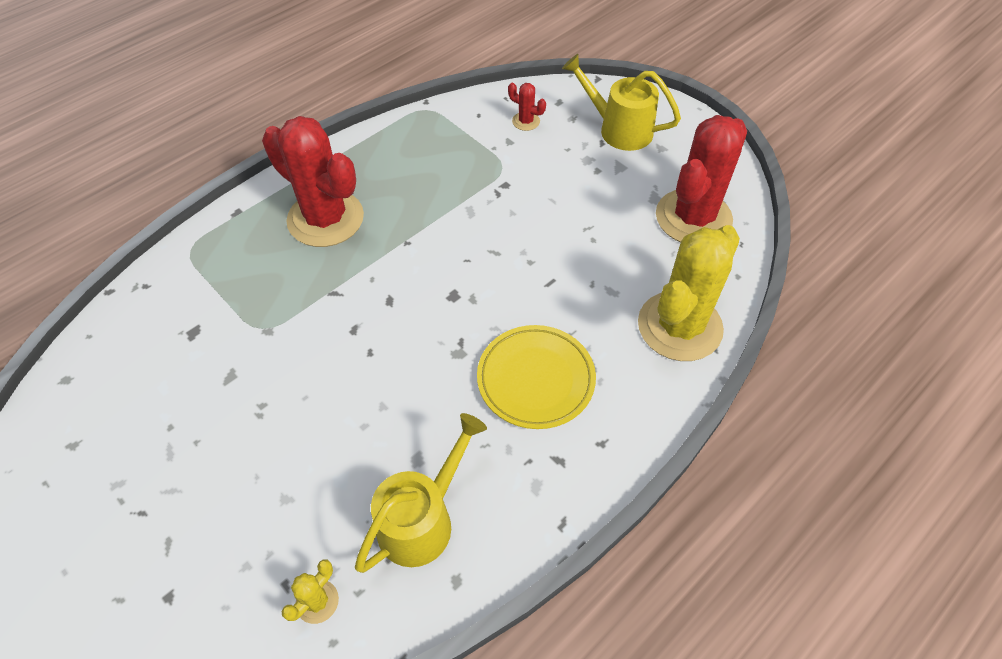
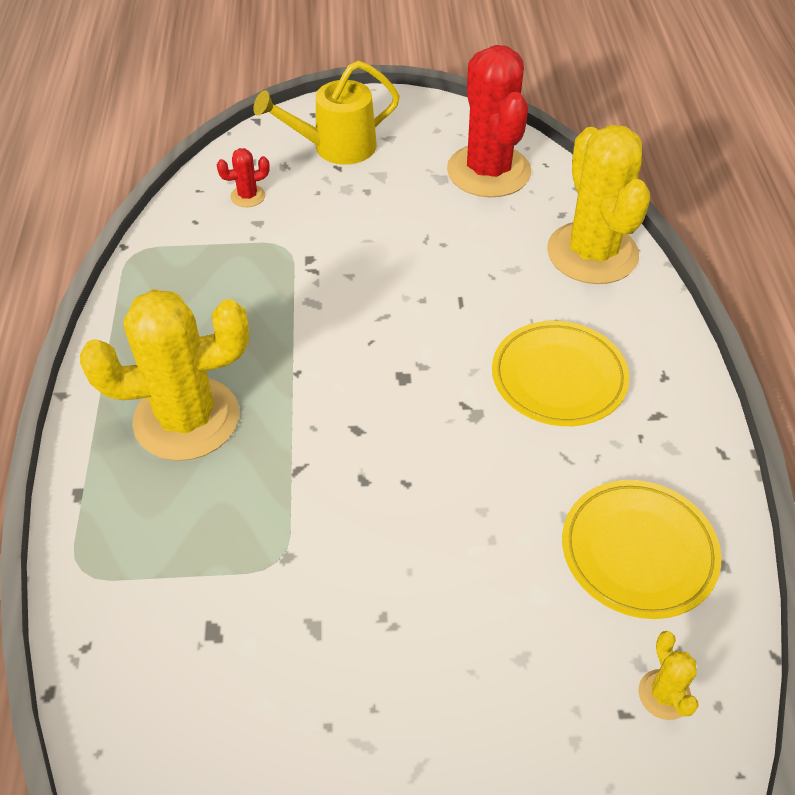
camera: 50 degrees left, 5 degrees down
(325, 219) = (186, 419): red cactus -> yellow cactus
(423, 518) = (638, 552): yellow watering can -> yellow plate

